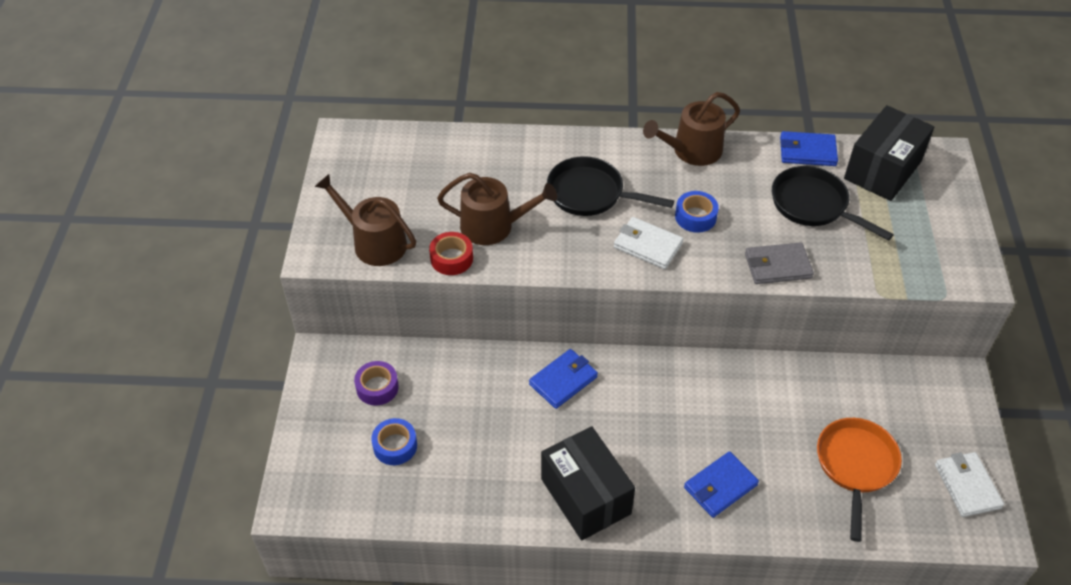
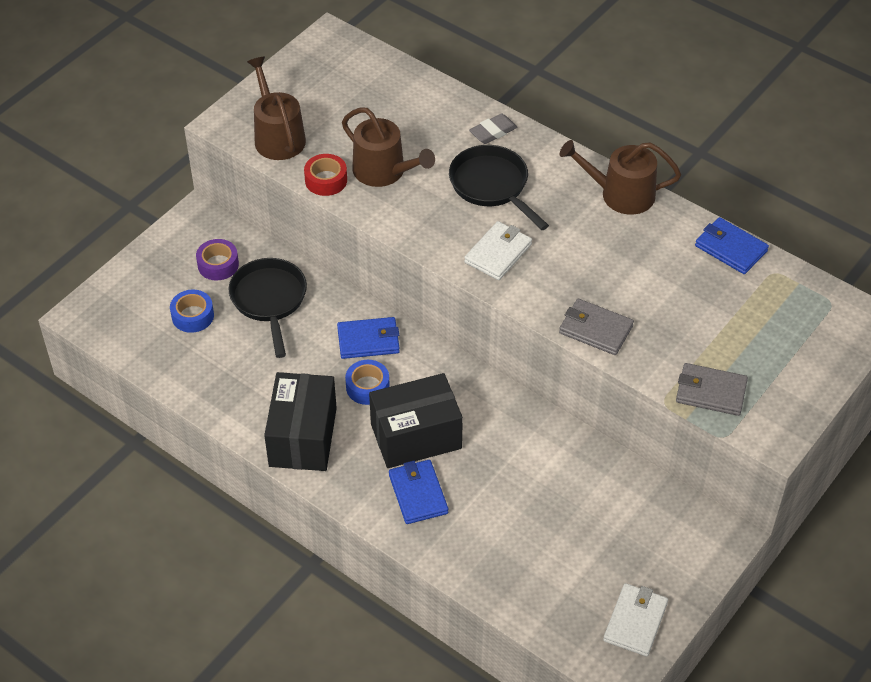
camera: 35 degrees right, 0 degrees up
(550, 150) = (493, 132): none -> grey eraser
(647, 245) = (498, 253): white wallet -> white wallet turned 60 degrees clockwise
(695, 217) = (565, 251): blue tape -> blue tape (367, 387)
(720, 486) = (418, 494): blue wallet -> blue wallet turned 75 degrees clockwise
(813, 205) = (685, 297): black pan -> black pan (269, 300)
(855, 466) = (551, 547): orange pan -> none
(882, 170) = (787, 301): black box -> black box (416, 436)
(902, 268) = (710, 392): none -> grey wallet

